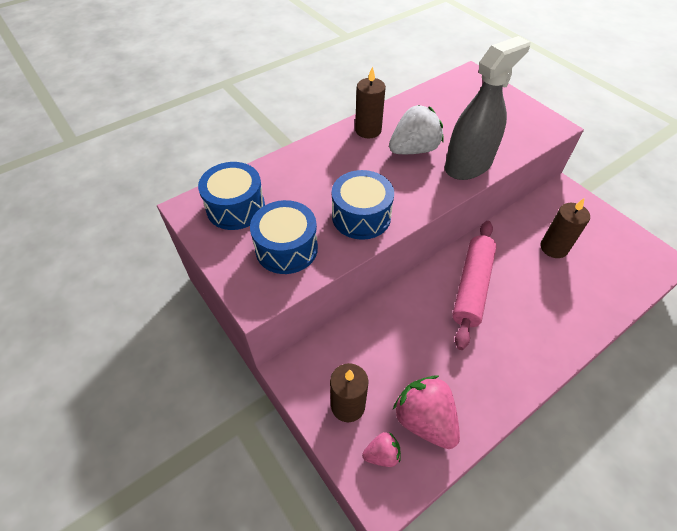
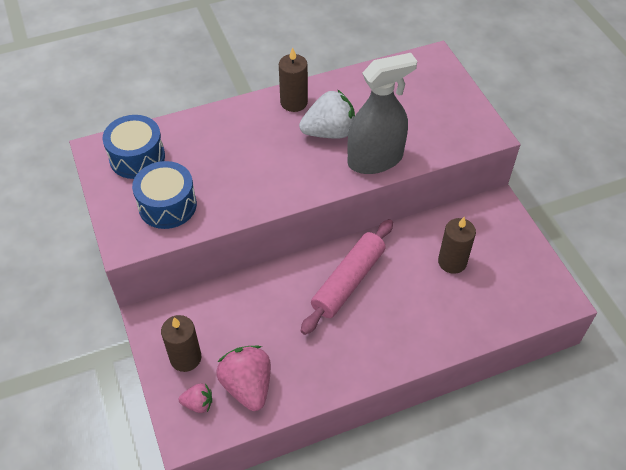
camera: 15 degrees right, 0 degrees up
(361, 216) = (247, 190): blue drum -> none

